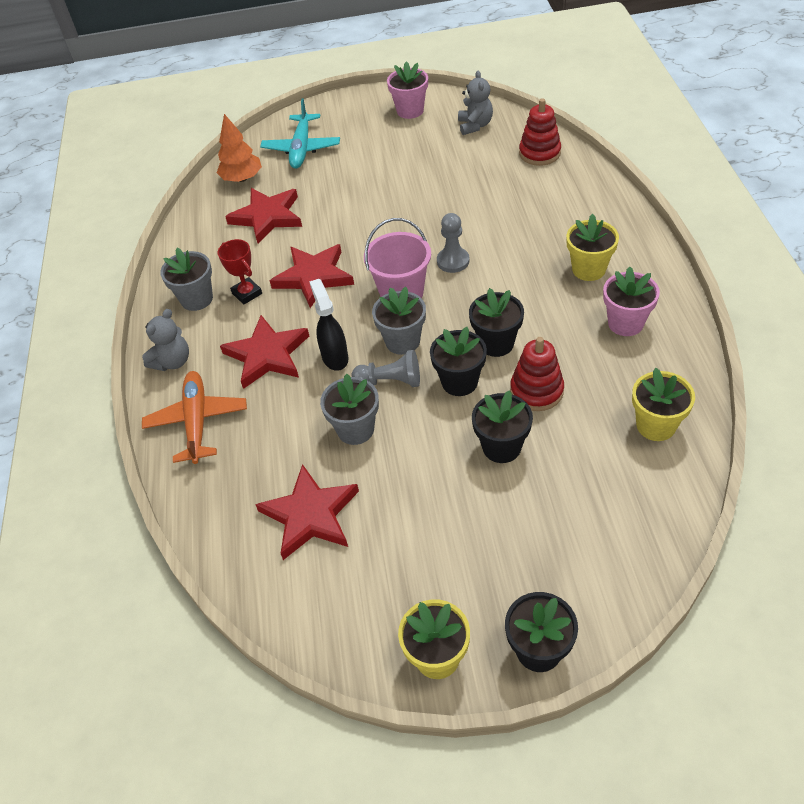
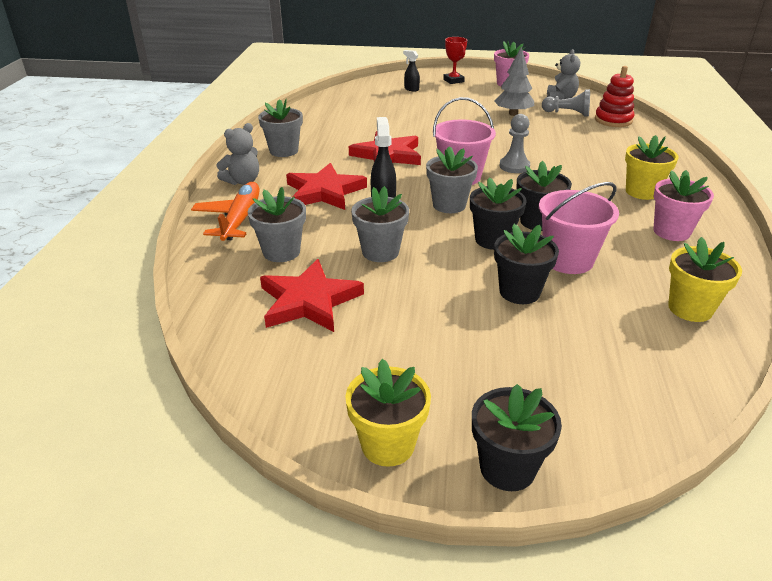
camera: 10 degrees right, 15 degrees down
(242, 178) = (356, 96): orange tree -> none
(247, 293) = (326, 155): red trophy -> red trophy (453, 80)
(258, 457) = (281, 252): none -> grey flower pot
(267, 217) = (366, 118): red star -> none
(302, 148) = (411, 89): turquoise plane -> black spray bottle
(390, 381) = (427, 227): grey pawn -> grey pawn (567, 113)
(429, 168) = (513, 114): none -> grey tree
(536, 391) = (568, 260): red stacking toy -> pink bucket

